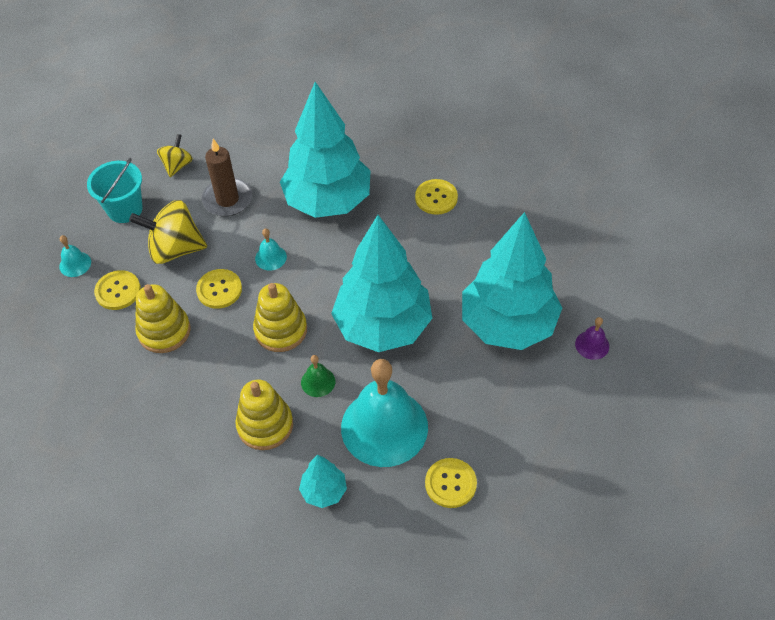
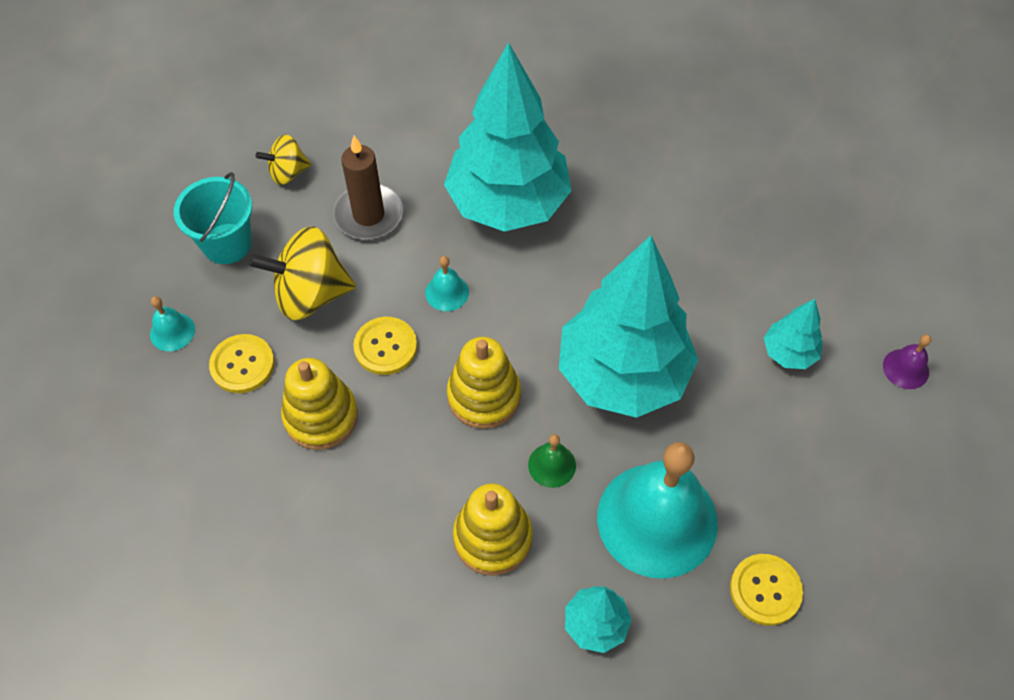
camera: 10 degrees left, 5 degrees up
(177, 165) = (288, 172): yellow spinning top -> yellow spinning top turned 120 degrees counterclockwise
(436, 198) = (653, 184): yellow button -> none
(507, 325) = (789, 353): turquoise tree -> turquoise tree, size x0.43

